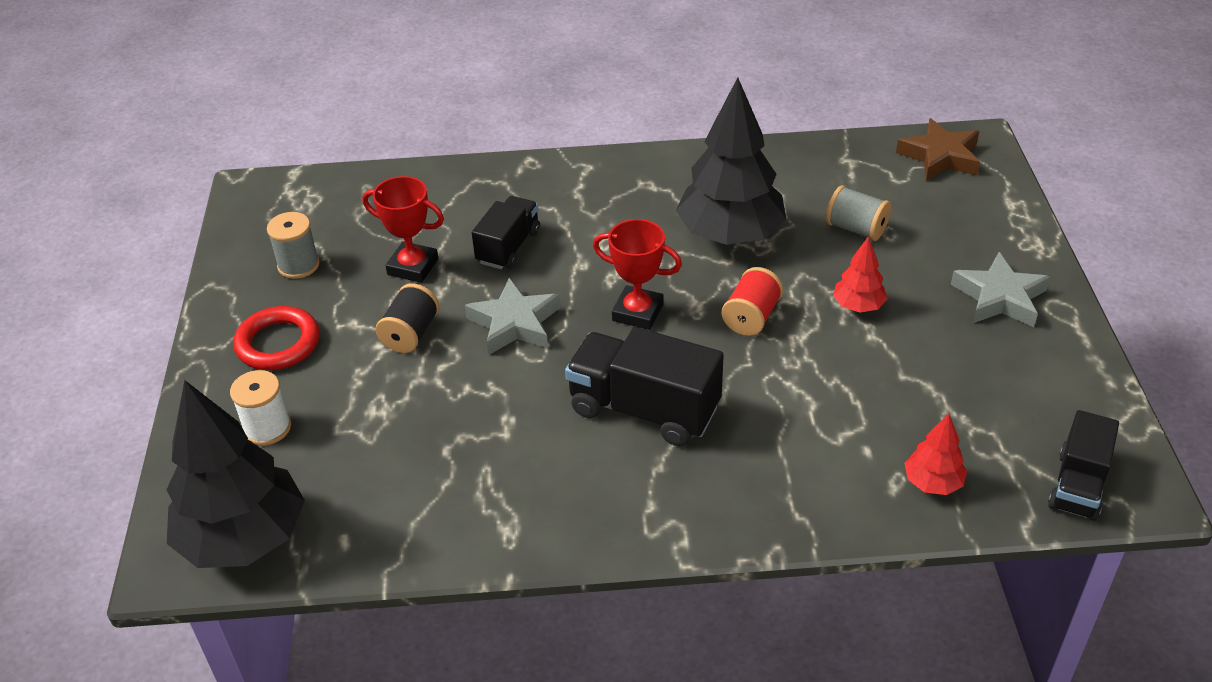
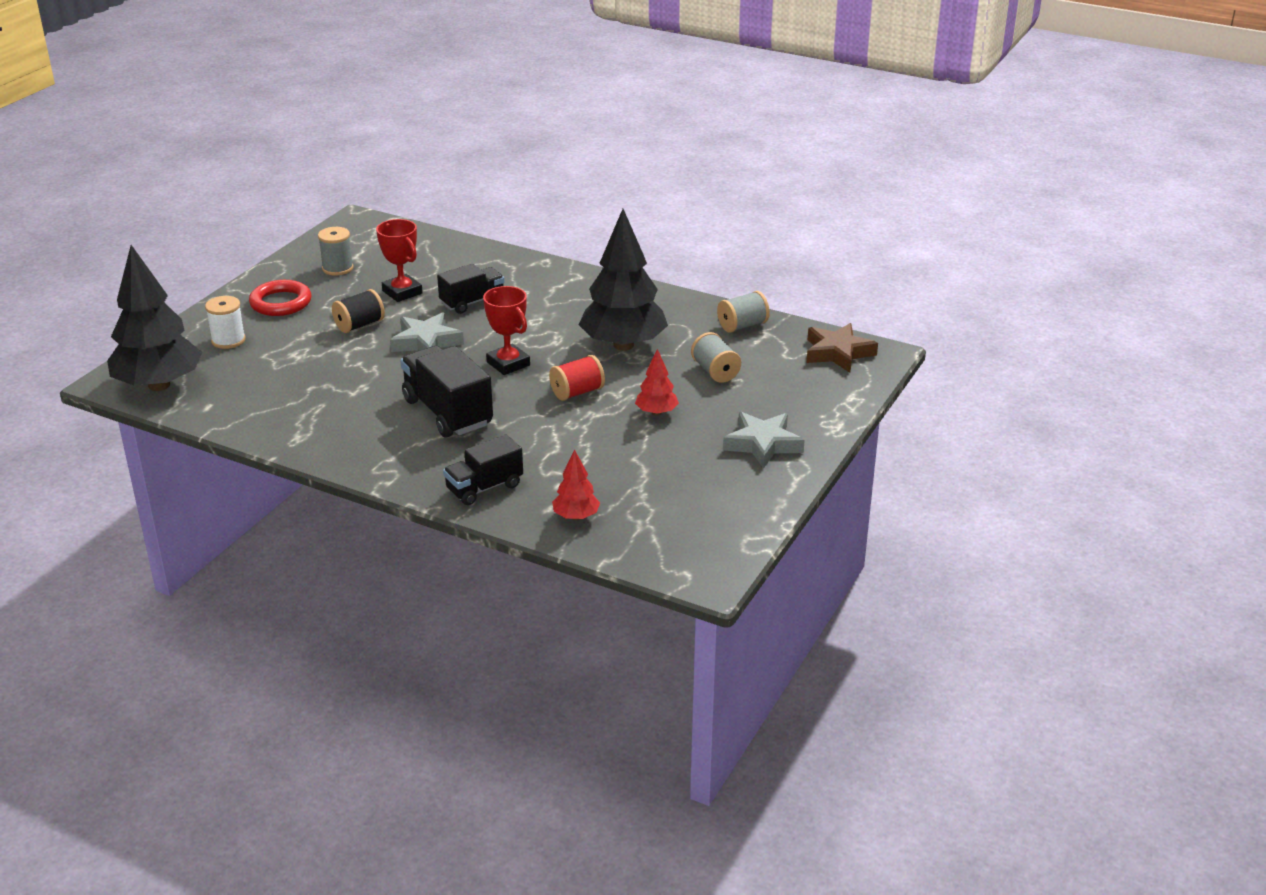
camera: 30 degrees right, 10 degrees down
(818, 161) = (742, 326): none -> grey spool
(1078, 485) = (670, 556): black truck -> black truck (484, 488)

